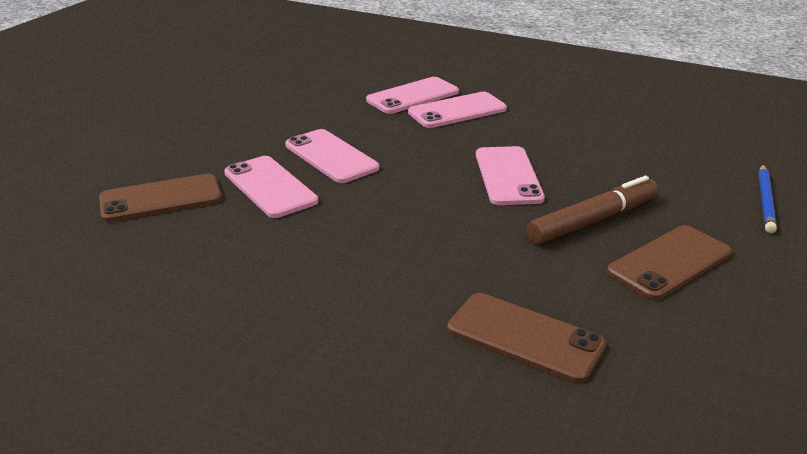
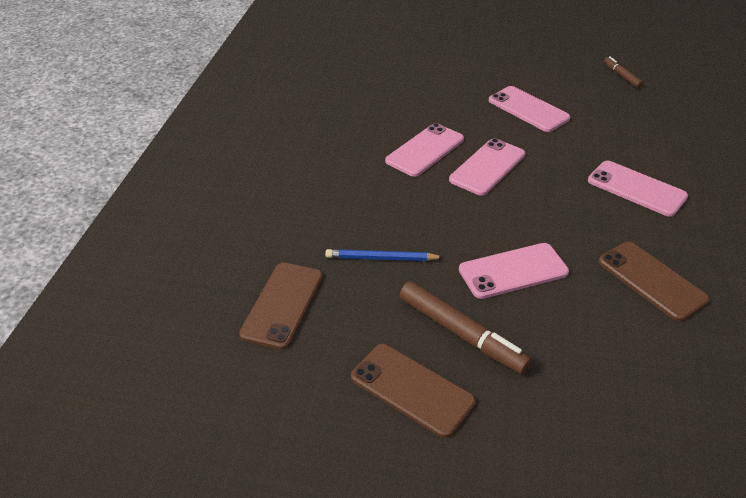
camera: 75 degrees right, 10 degrees up
(161, 199) = (387, 111): brown phone -> brown phone (651, 281)
(227, 61) = (621, 76): none -> brown marker
(457, 111) = (626, 221): pink phone -> pink phone (528, 109)
(765, 201) = (573, 479): blue pencil -> blue pencil (381, 258)

